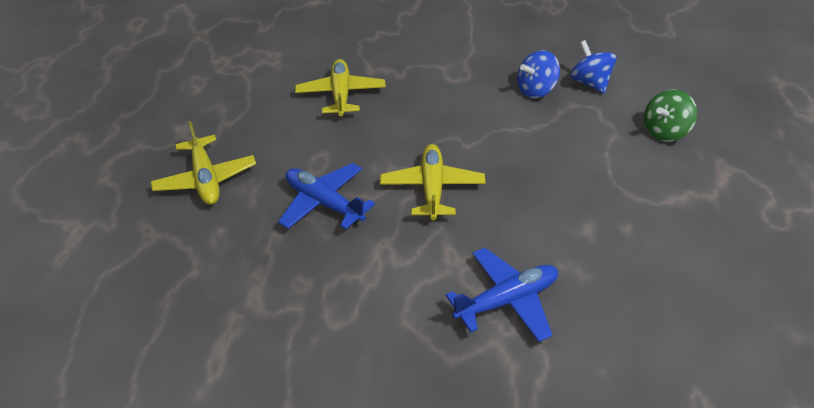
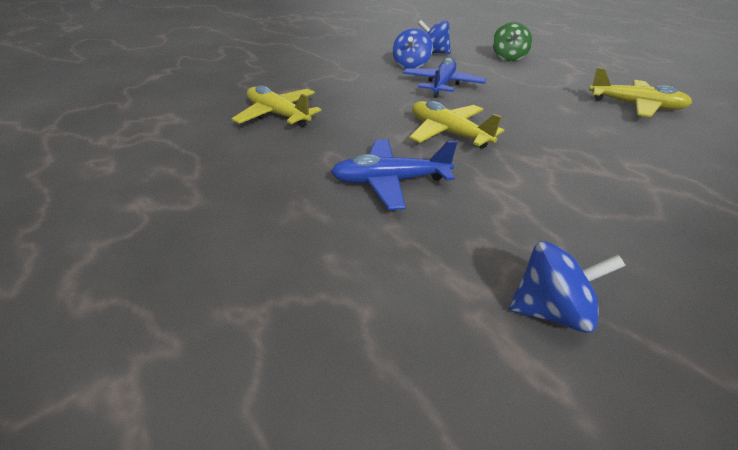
camera: 45 degrees left, 5 degrees down
(206, 179) = (240, 227): yellow plane -> yellow plane (635, 106)
(272, 344) = (551, 310): none -> blue spinning top
(507, 300) = (610, 163): blue plane -> blue plane (442, 85)

